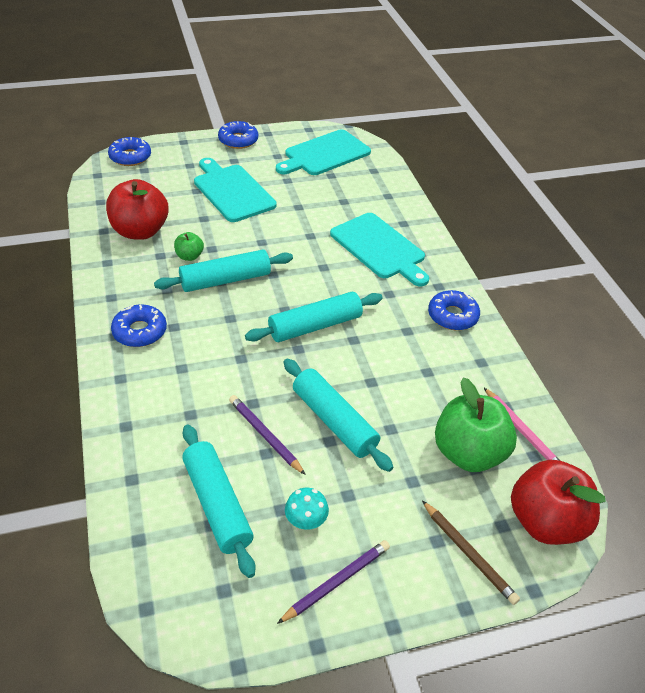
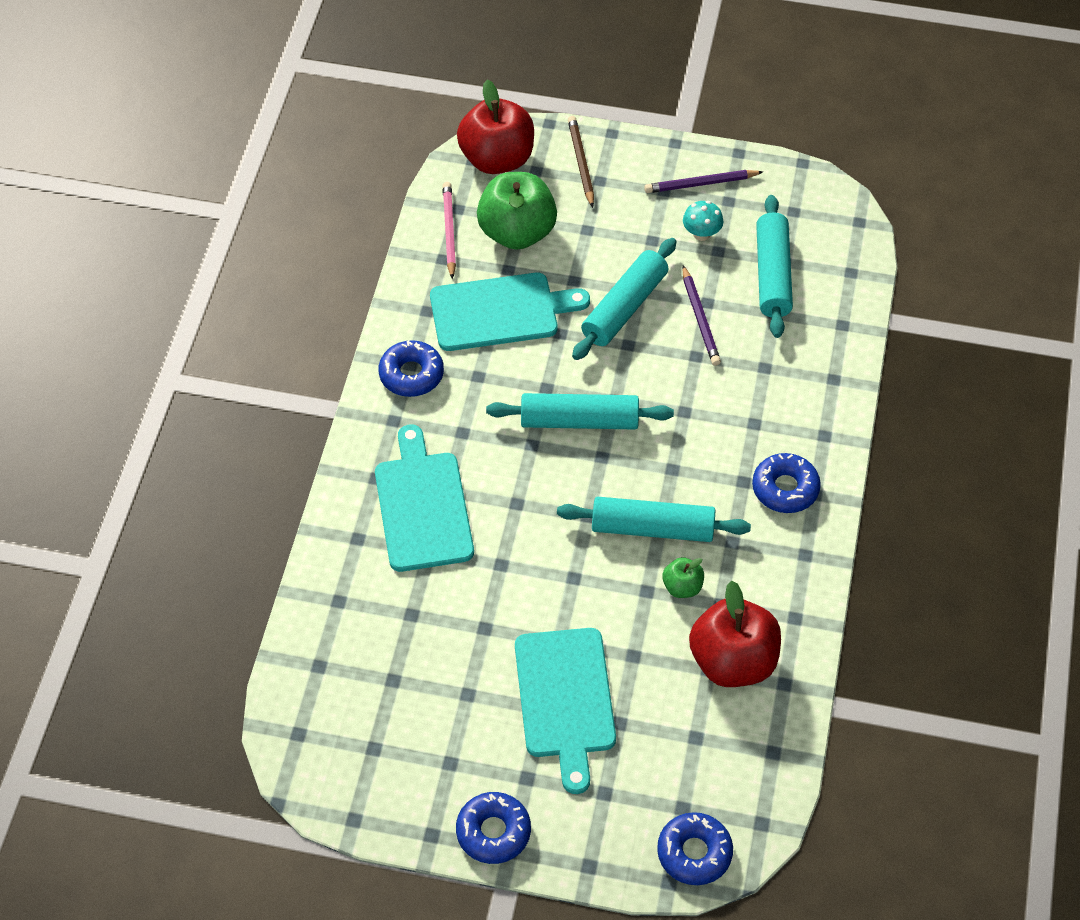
camera: 150 degrees left, 10 degrees up
(324, 154) = (370, 736): turquoise cutting board -> turquoise cutting board (500, 312)
(334, 421) = (624, 307): turquoise rolling pin -> turquoise rolling pin turned 45 degrees clockwise

